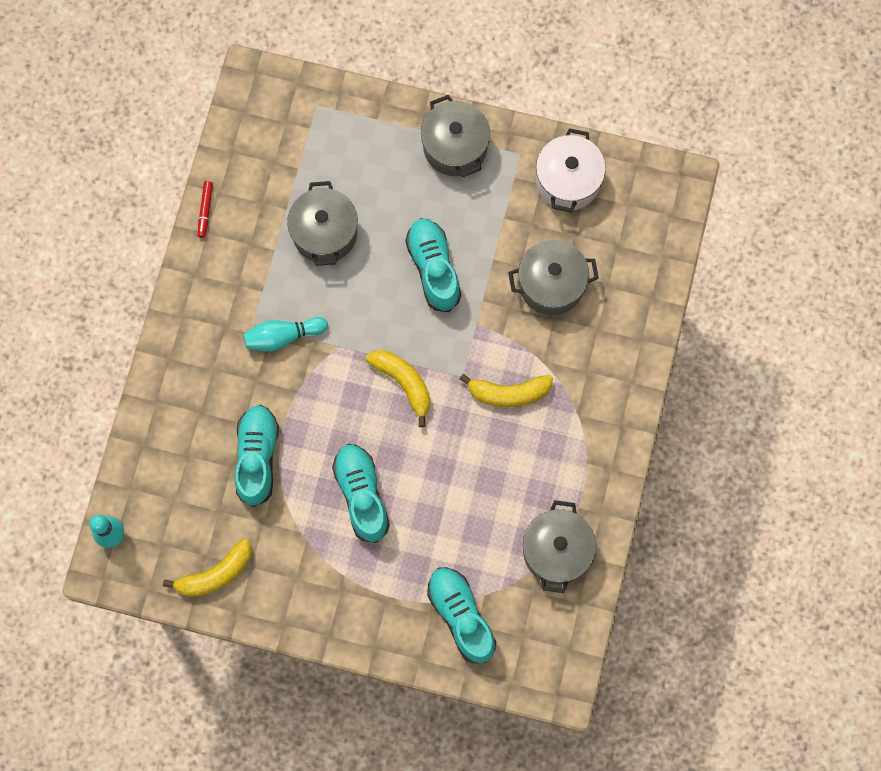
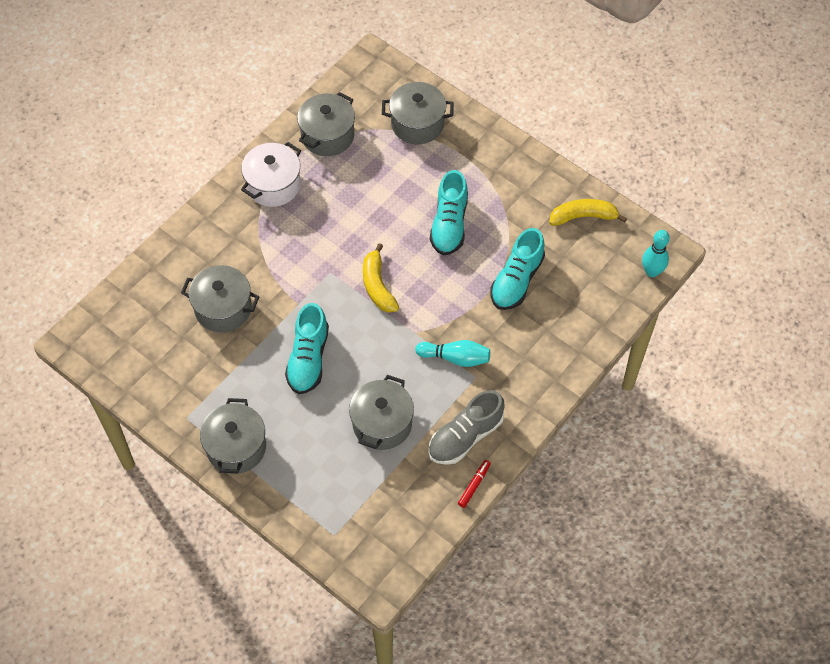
camera: 155 degrees left, 15 degrees down
(235, 256) = (465, 436): none -> grey shoe
(461, 616) = (417, 124): turquoise shoe -> grey pot
(508, 393) = (302, 247): yellow banana -> none
(568, 181) = (161, 380): white pot -> white pot (273, 185)

